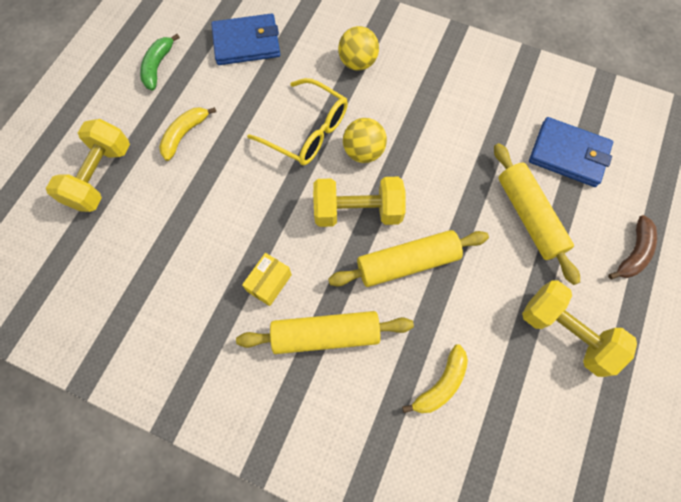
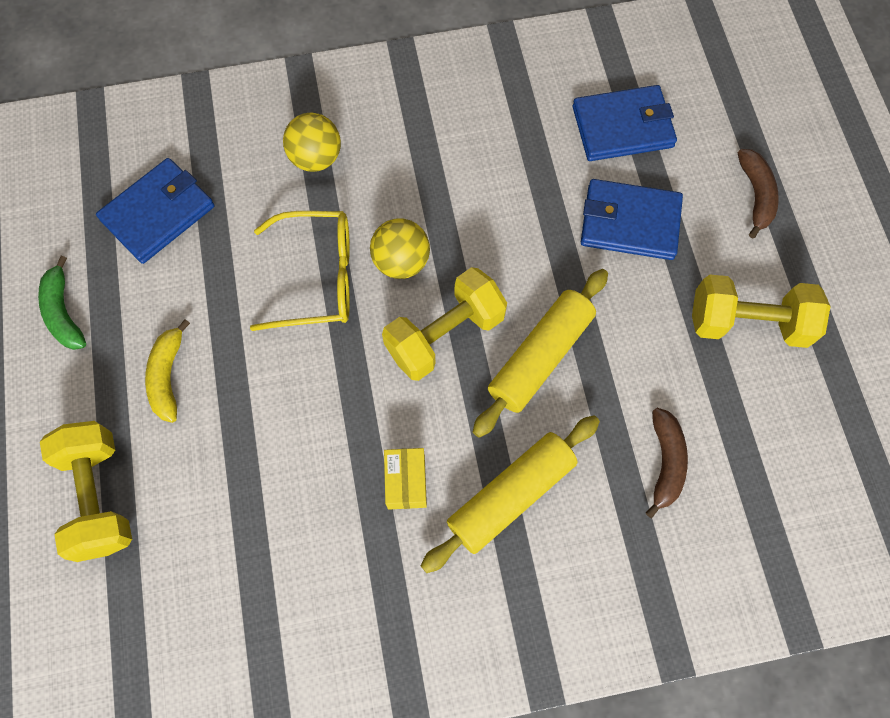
camera: 35 degrees left, 0 degrees up
(440, 384) = (665, 462): yellow banana -> brown banana
(529, 216) = (629, 222): yellow rolling pin -> blue wallet

